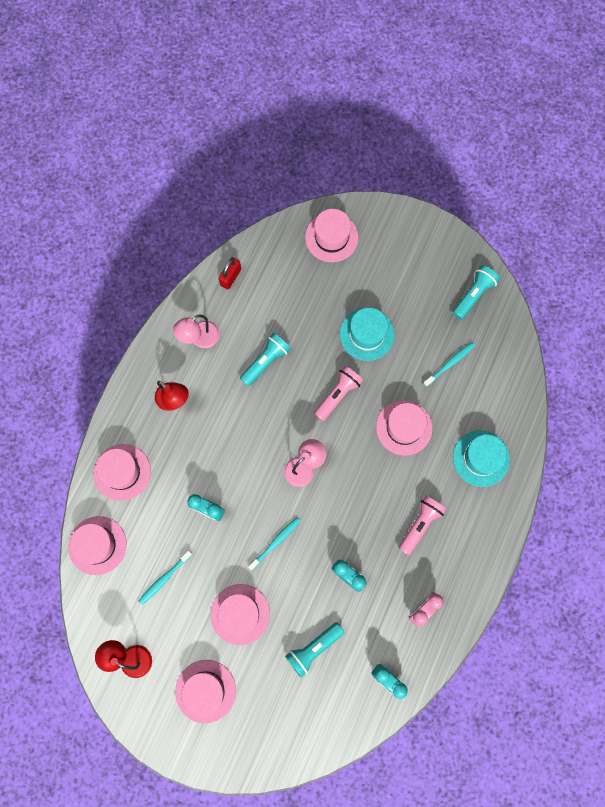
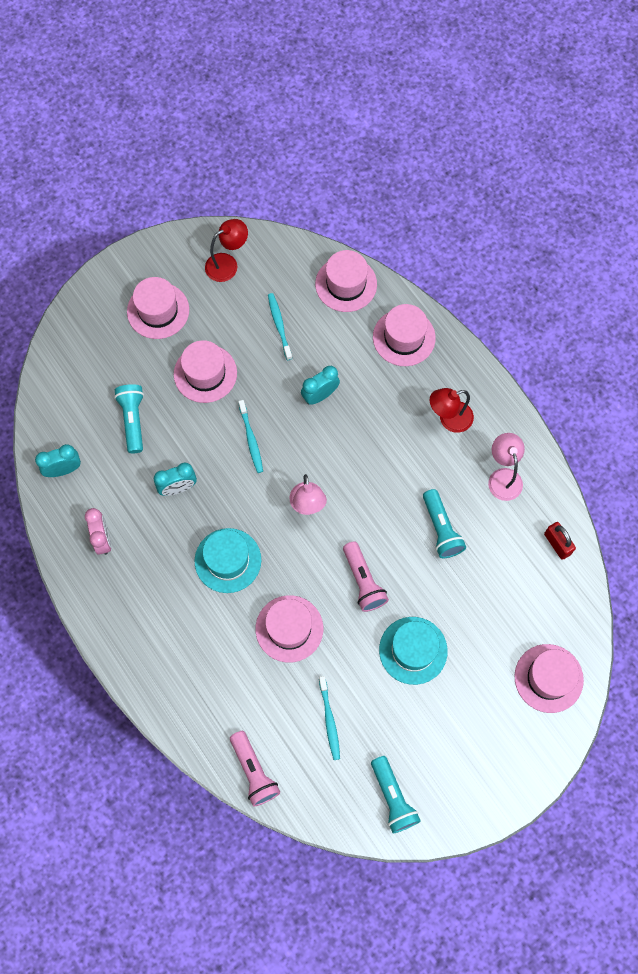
camera: 120 degrees right, 5 degrees down
(420, 524) = (182, 585): pink flashlight -> pink flashlight (254, 771)
(481, 458) = (209, 689): turquoise hat -> turquoise hat (228, 560)

